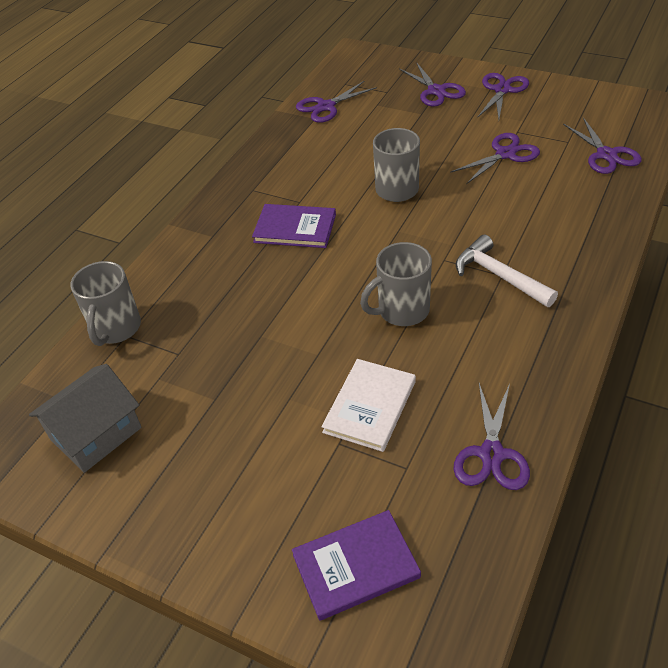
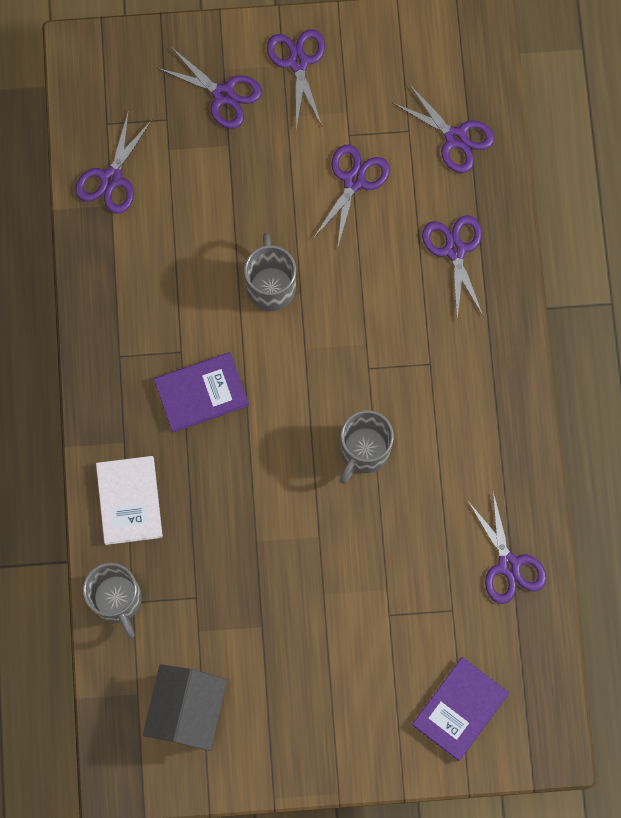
camera: 35 degrees left, 30 degrees up
(369, 406) = (393, 568): white book -> white book (129, 501)
(499, 276) = (428, 366): white hammer -> none
(568, 214) = (455, 250): none -> purple scissors

